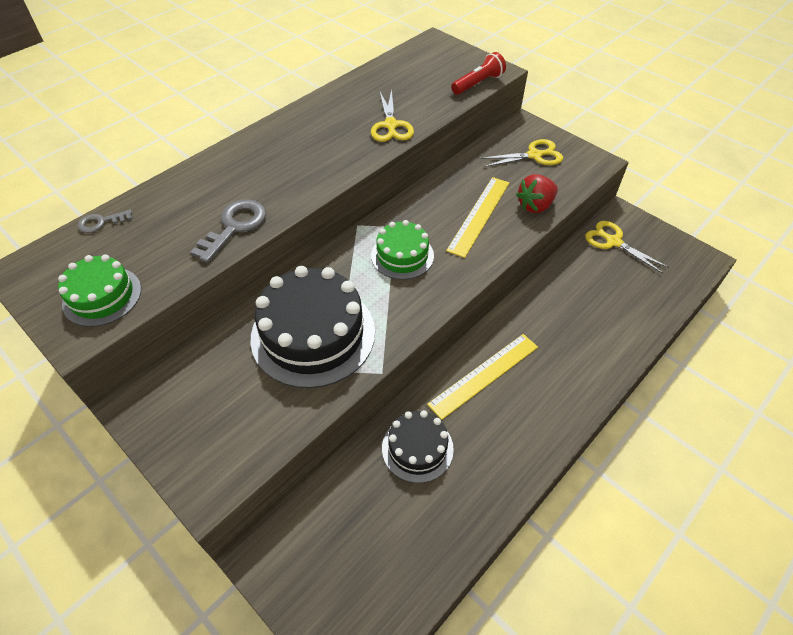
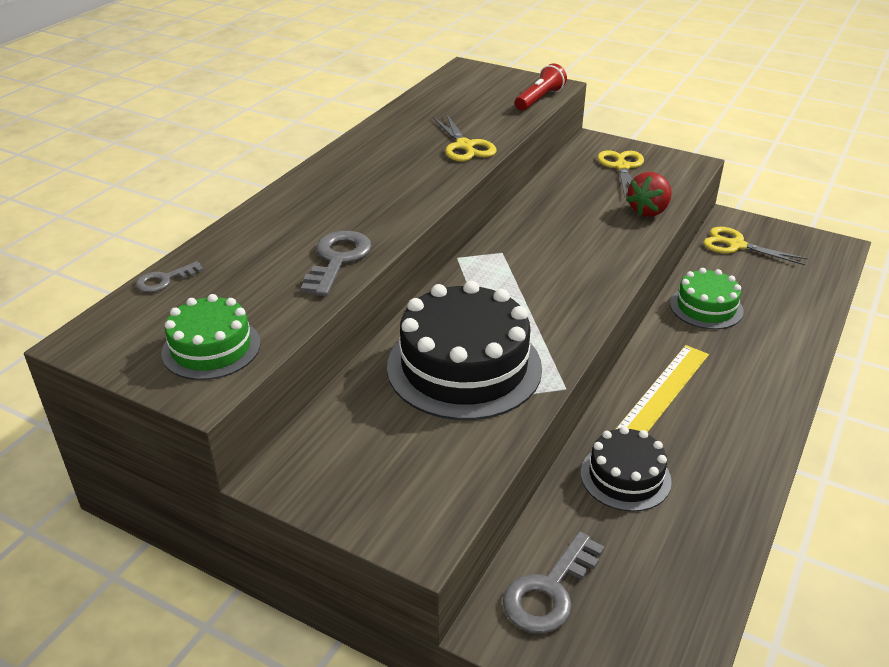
camera: 15 degrees left, 15 degrees down
(313, 537) = (549, 591): none -> grey key
(402, 255) = (526, 277): green cake -> green cake (706, 307)
(479, 215) = (592, 228): yellow ruler -> none
(535, 155) = (622, 167): yellow scissors -> yellow scissors turned 60 degrees counterclockwise

